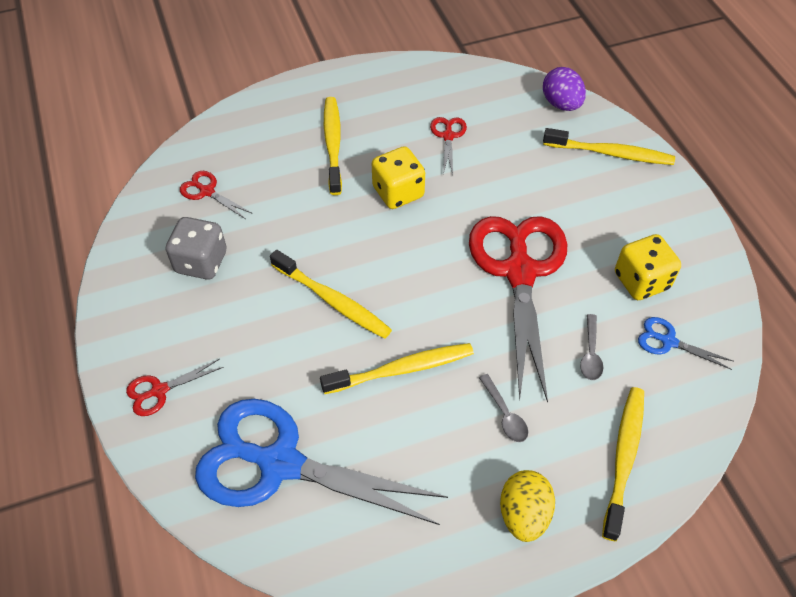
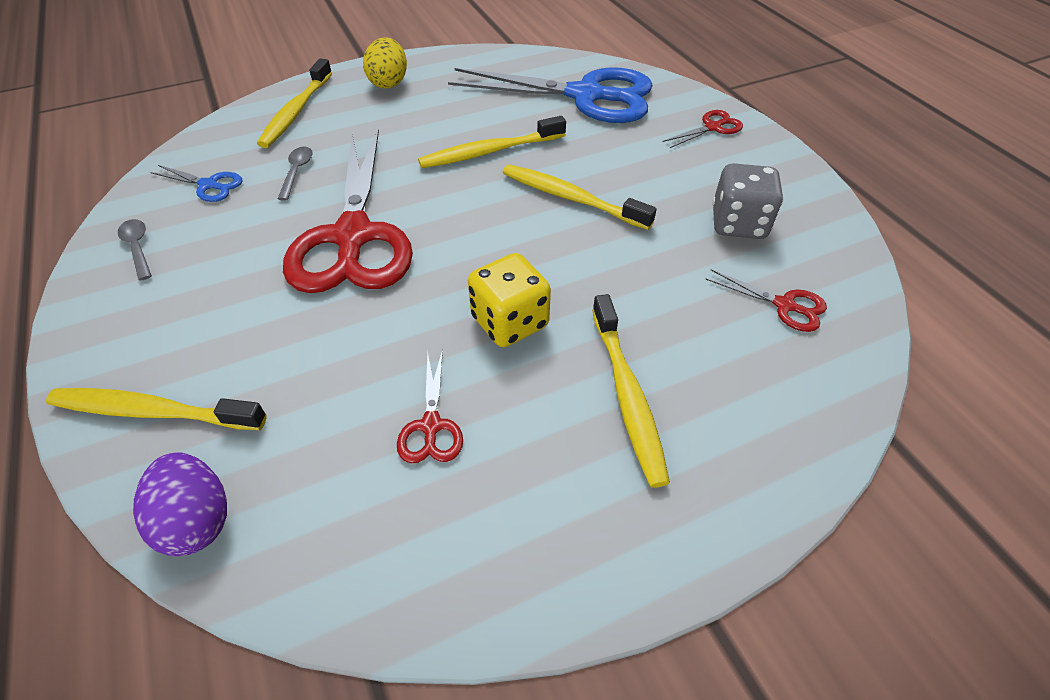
camera: 175 degrees right, 5 degrees down
(505, 414) = (393, 129): grey spoon -> grey spoon (138, 247)
(641, 281) = (207, 236): yellow dice -> none

